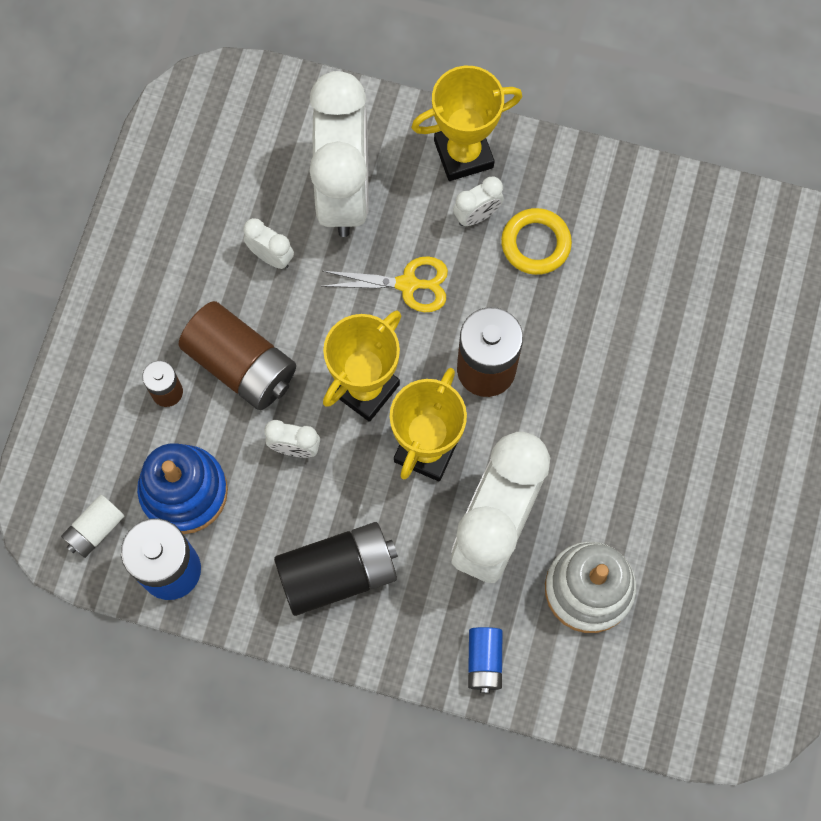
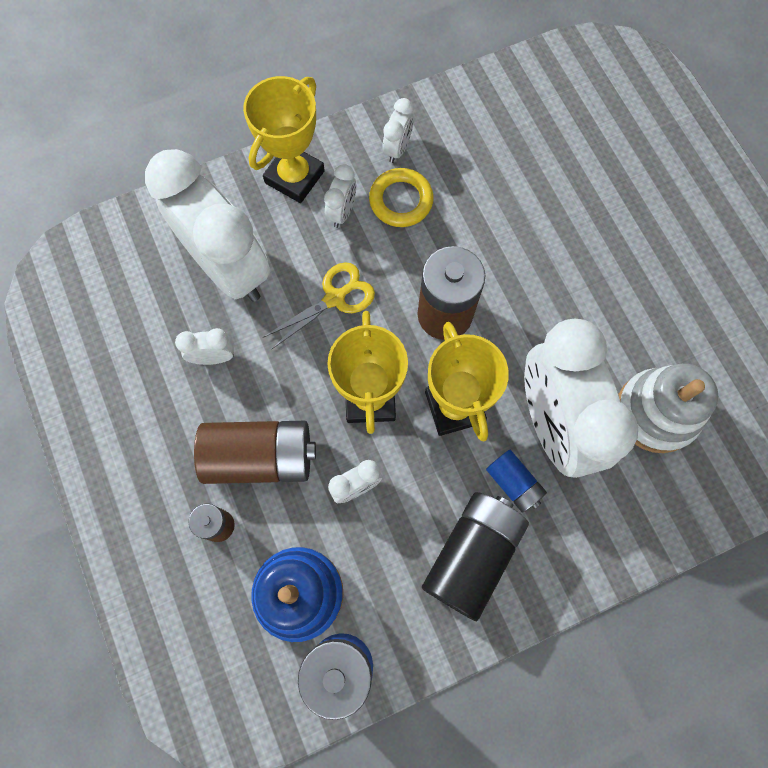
camera: 40 degrees left, 0 degrees up
(95, 529) = (252, 687): white battery -> none
(484, 661) = (635, 529): blue battery -> blue battery (513, 483)
(573, 195) = (397, 148): none -> white clock

